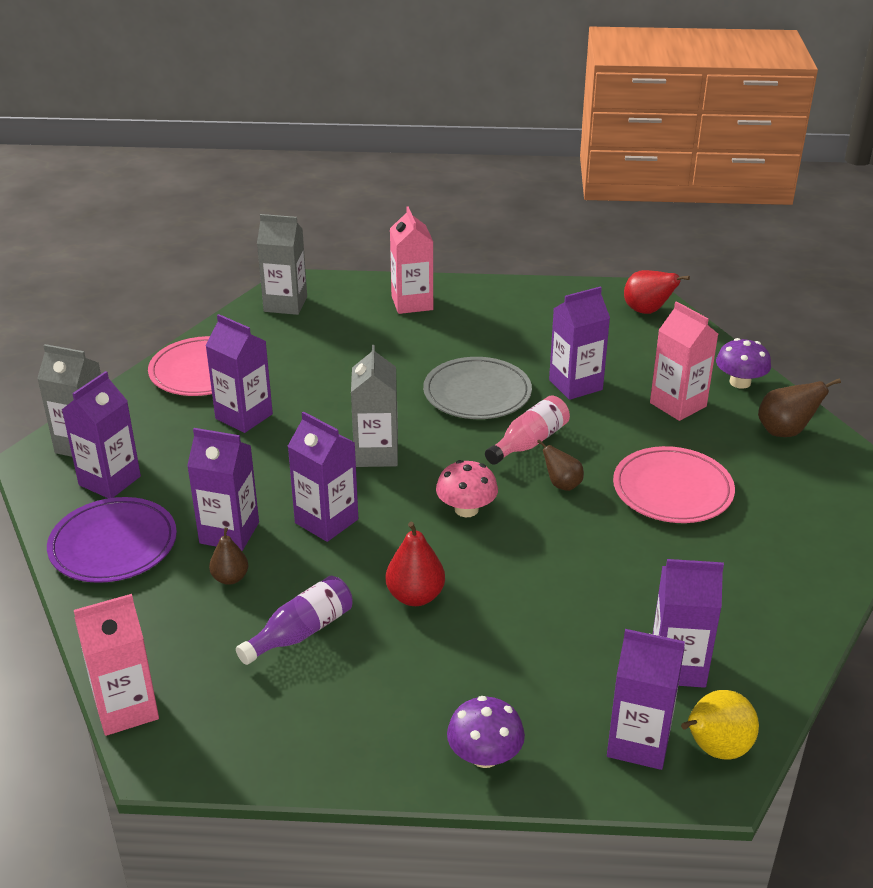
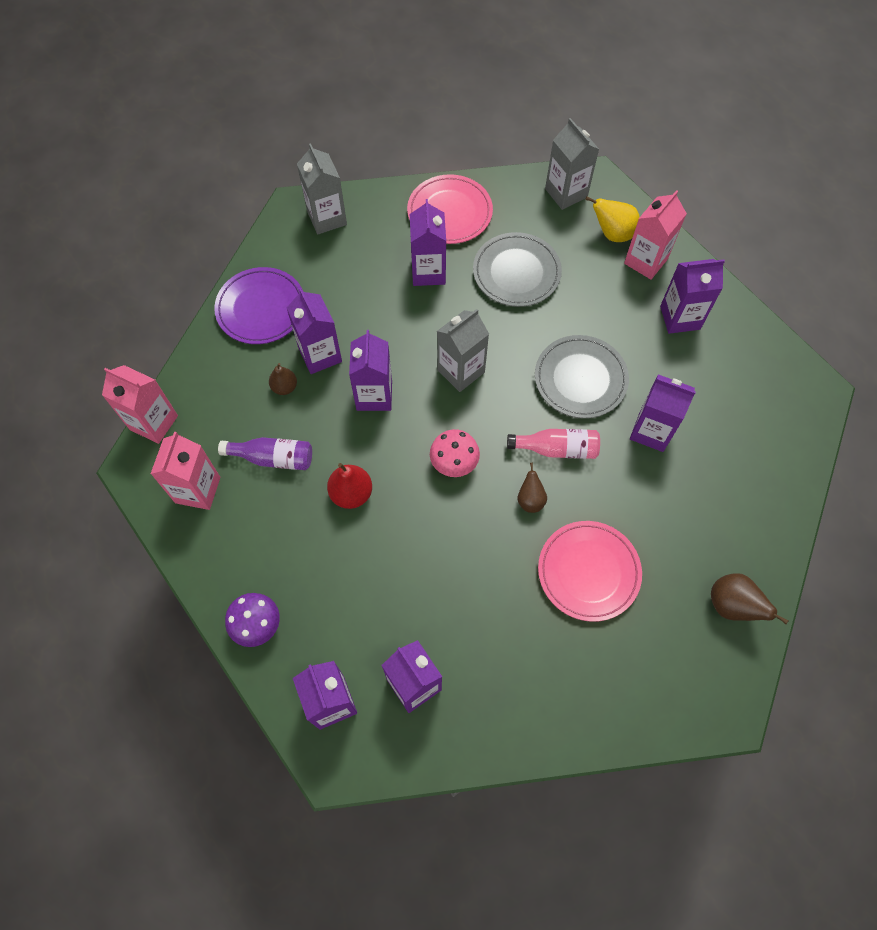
camera: 50 degrees right, 30 degrees up
(109, 480) = (309, 258): purple carton -> purple carton (680, 317)
(322, 369) = (516, 272): none -> grey plate
(647, 311) = (798, 413): red pear -> none
(678, 404) = (694, 512): pink carton -> pink carton (198, 490)
(715, 749) = (360, 750): yellow pear -> yellow pear (612, 234)
(740, 382) = (766, 536): purple mushroom -> none

